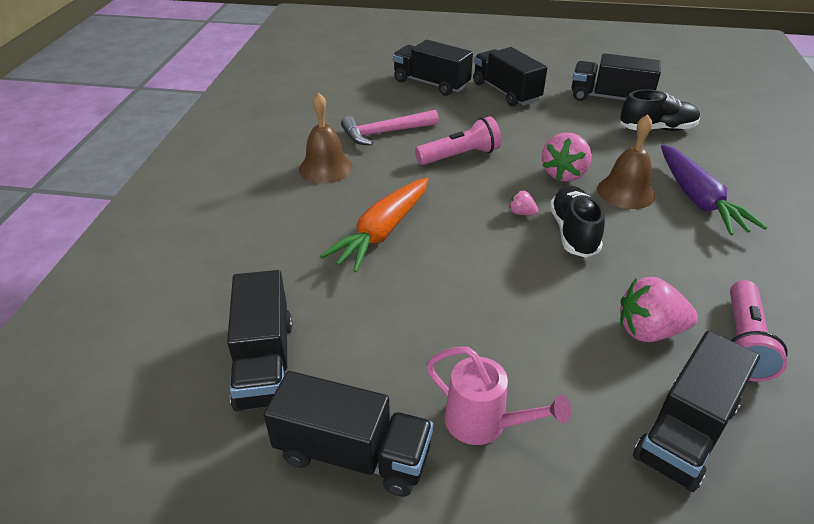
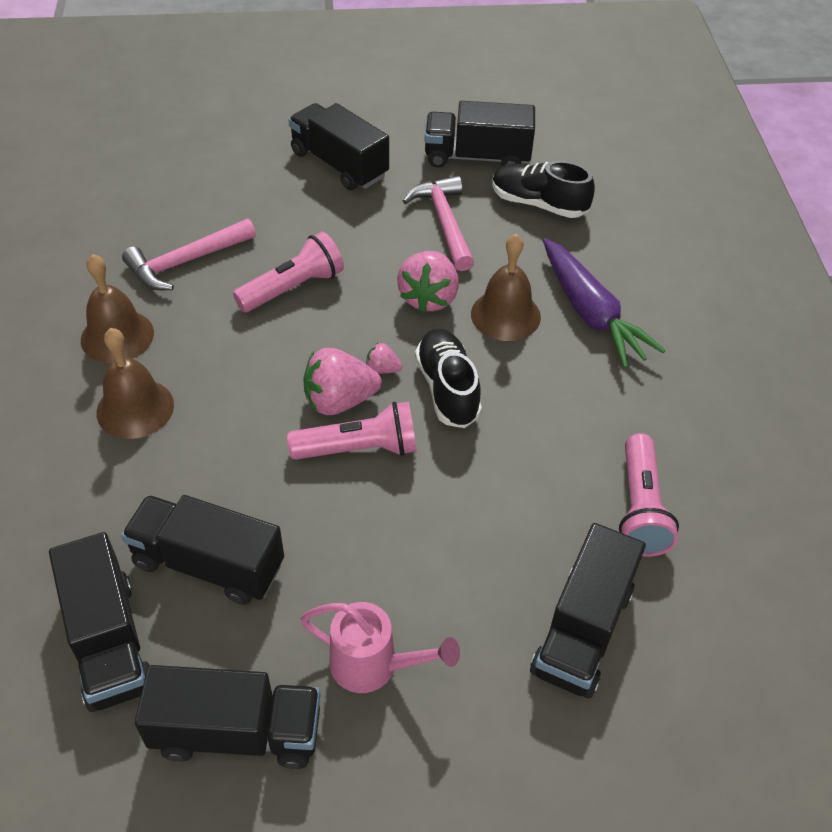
camera: 15 degrees left, 10 degrees up
(327, 212) = (135, 408): none -> brown bell
(382, 232) = (213, 428): orange carrot -> none
(431, 84) = (234, 162): black truck -> black truck (208, 564)
(495, 262) = (359, 449): none -> pink flashlight
(581, 132) = (444, 222): none -> pink hammer
(649, 331) = (541, 513): pink strawberry -> pink strawberry (339, 401)
(657, 129) = (538, 204): black shoe -> black shoe turned 135 degrees counterclockwise

